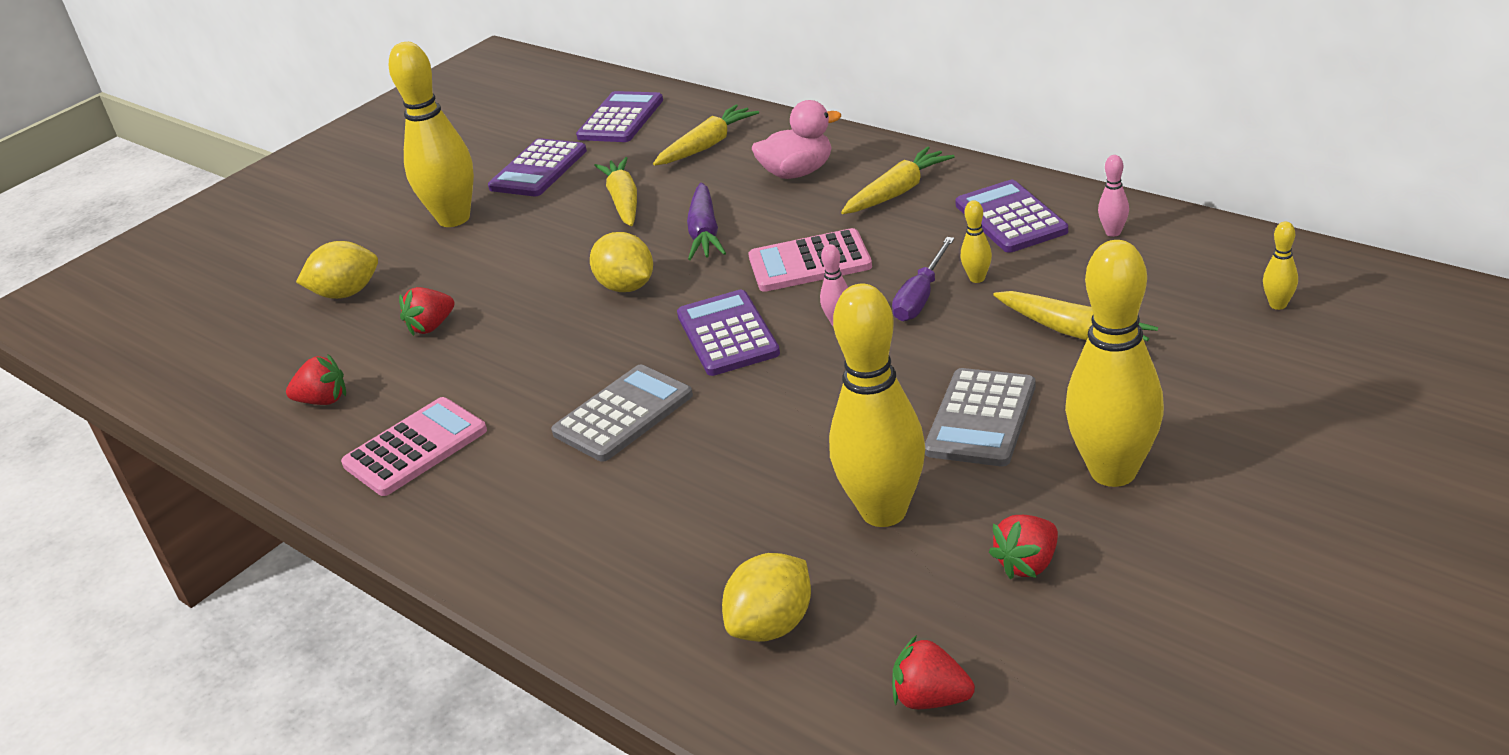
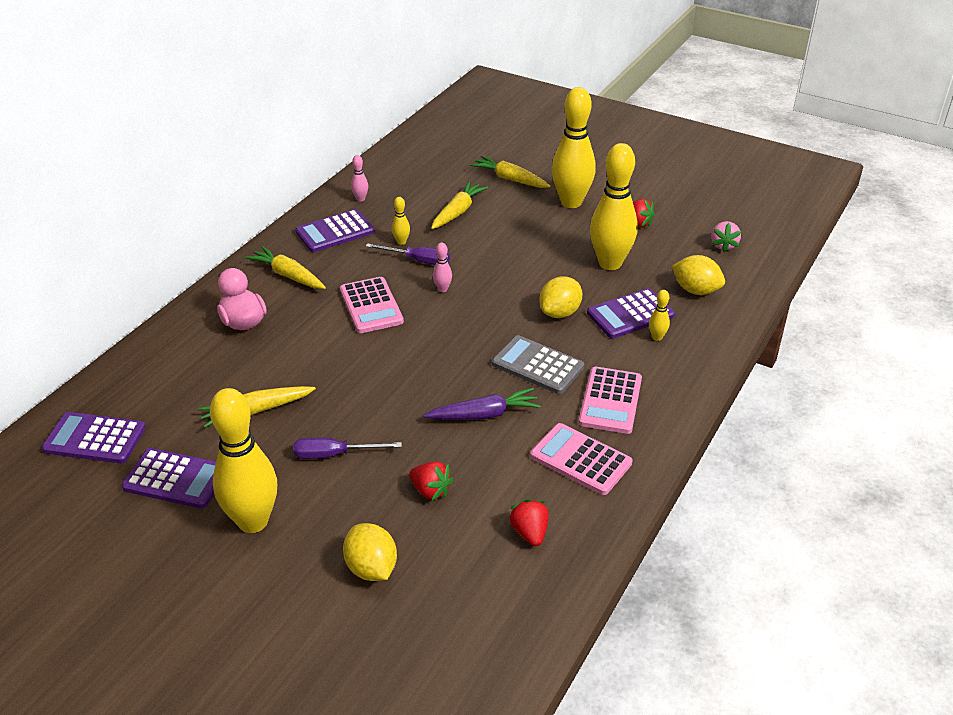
camera: 105 degrees left, 5 degrees up
(515, 484) = (610, 401): none -> pink calculator
(525, 258) = (334, 454): none -> purple screwdriver
(626, 287) = (388, 388): yellow lemon -> yellow lemon (560, 313)
(705, 233) = (320, 358): purple carrot -> purple carrot (484, 414)
(707, 145) = (176, 375): yellow carrot -> yellow carrot (510, 179)
(727, 334) = (452, 332): purple calculator -> purple calculator (630, 314)
(930, 698) = (723, 245): red strawberry -> pink strawberry
(981, 418) = (534, 237): grey calculator -> none
(1278, 305) = (439, 157): yellow bowling pin -> yellow bowling pin (657, 337)

